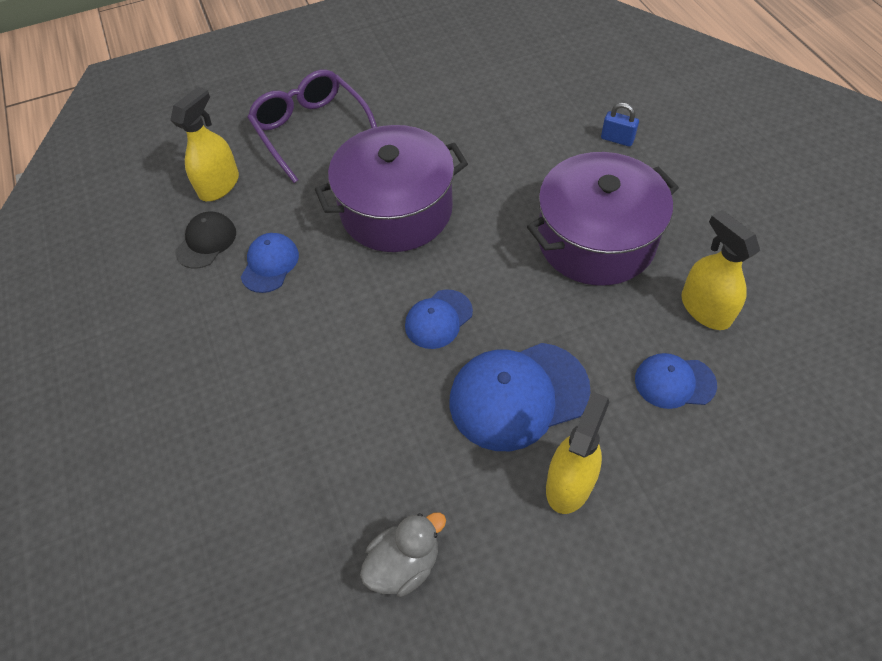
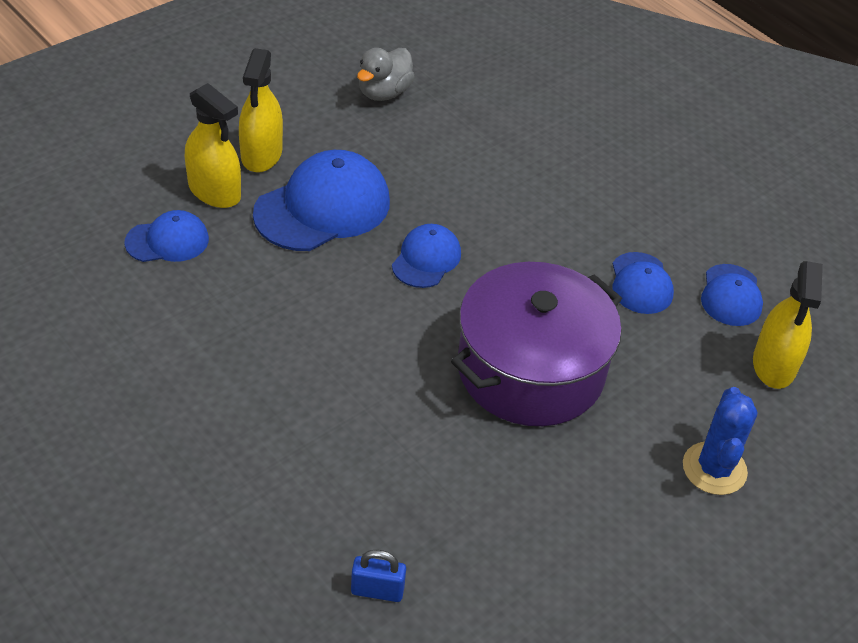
camera: 155 degrees right, 10 degrees down
(206, 242) = (731, 295): black cap -> blue cap
(311, 130) = (714, 469): purple glasses -> blue cactus
(596, 240) = (266, 373): purple pot -> none
(617, 139) = (254, 535): blue padlock -> blue padlock (377, 590)
(705, 309) = (131, 314): yellow spray bottle -> yellow spray bottle (214, 191)

